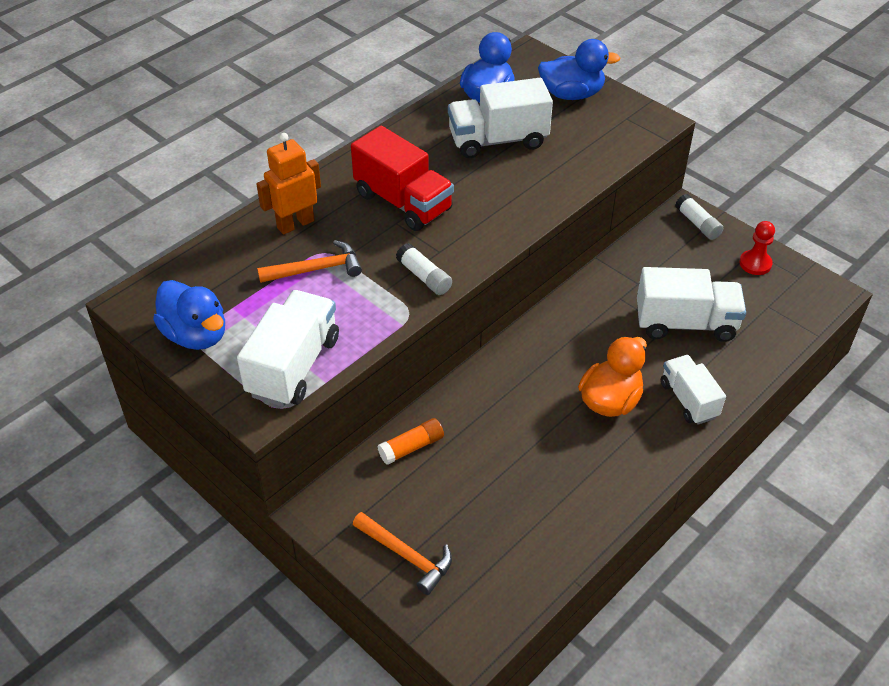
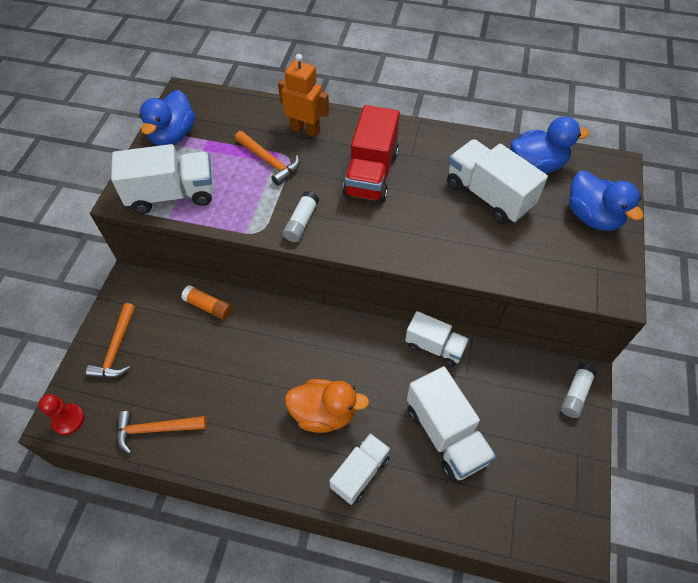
camera: 60 degrees right, 10 degrees up
(541, 551) = (156, 429): none -> orange hammer
(590, 289) = (434, 346): none -> white truck
(755, 264) = (563, 463): red pawn -> red pawn (68, 419)

